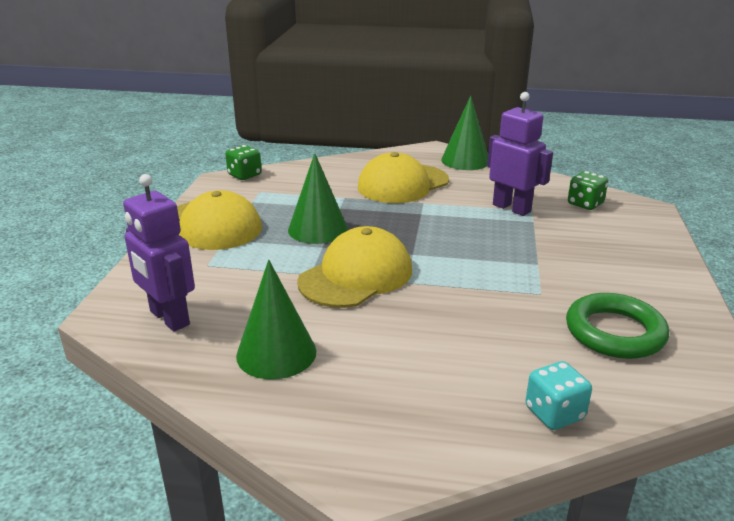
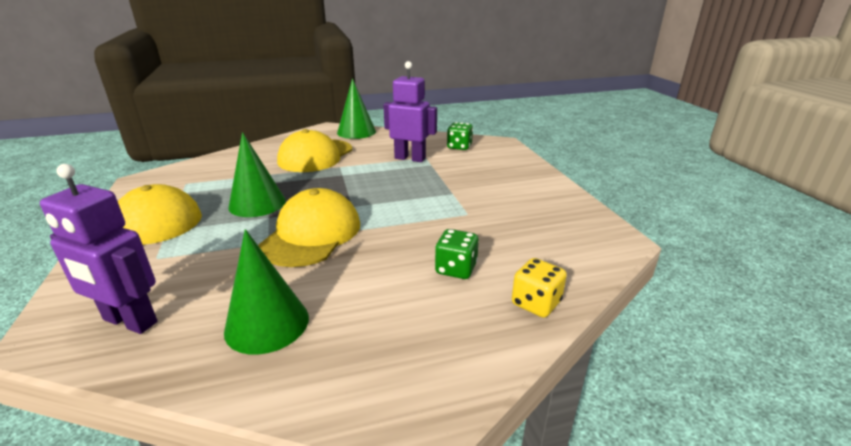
camera: 25 degrees left, 0 degrees up
(244, 175) = (165, 172): green dice -> green dice (456, 269)
(554, 413) = (536, 303): turquoise dice -> yellow dice
(614, 332) = (536, 229): green ring -> none

